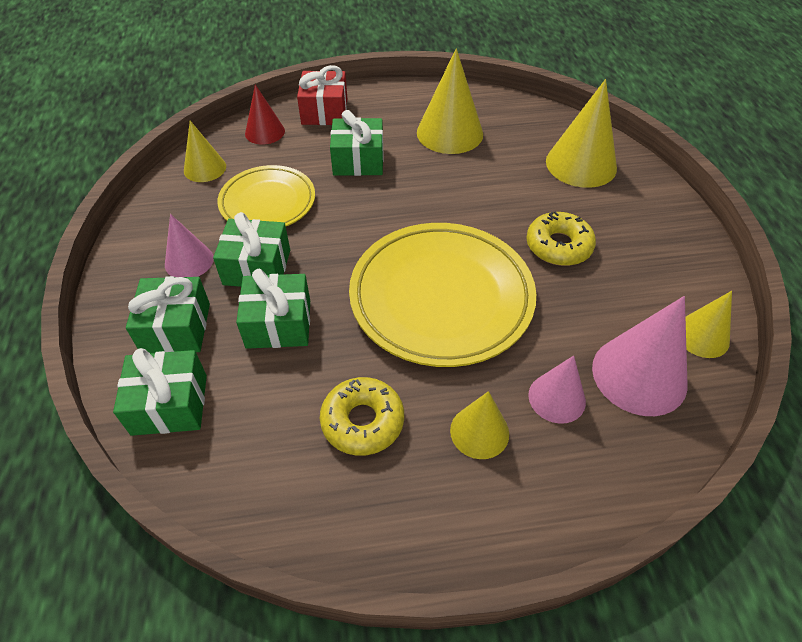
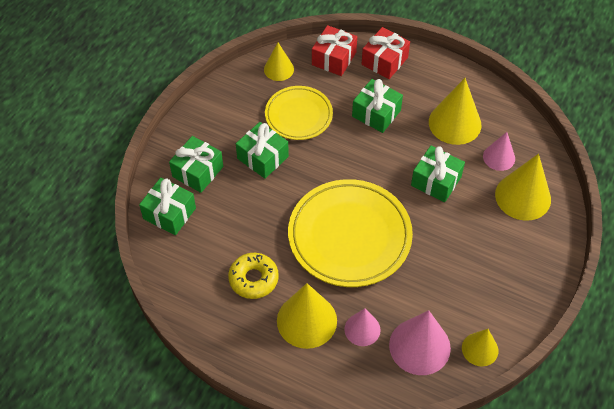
camera: 35 degrees right, 5 degrees up
(189, 261) = (229, 132): pink cone -> pink cone (499, 157)
(265, 132) = (334, 58): red cone -> red gift
(278, 324) = (250, 200): green gift -> green gift (436, 181)
(479, 431) = (306, 320): yellow cone -> yellow cone, size x1.68
(558, 246) = (449, 245): yellow donut -> none

